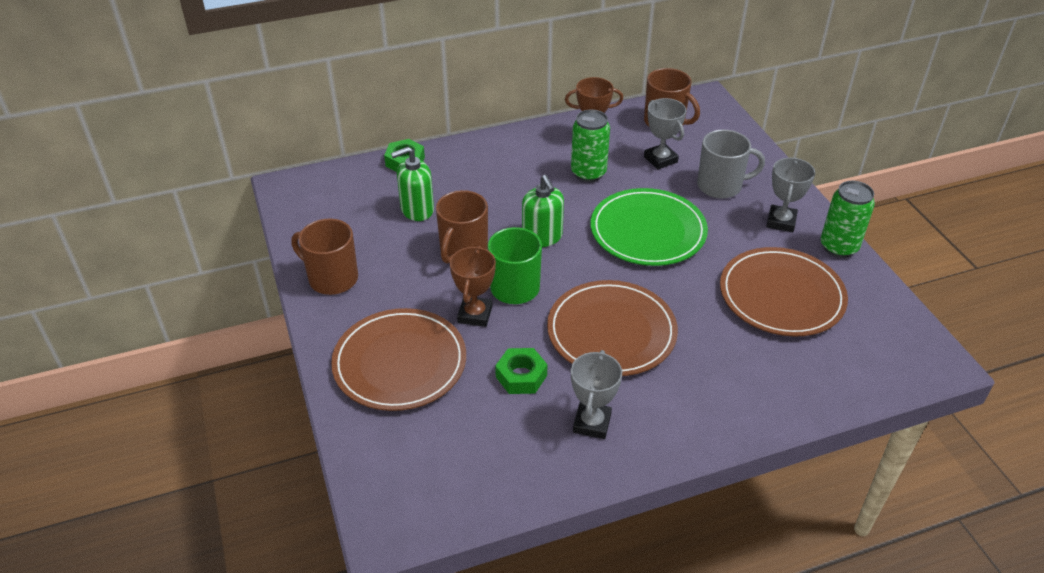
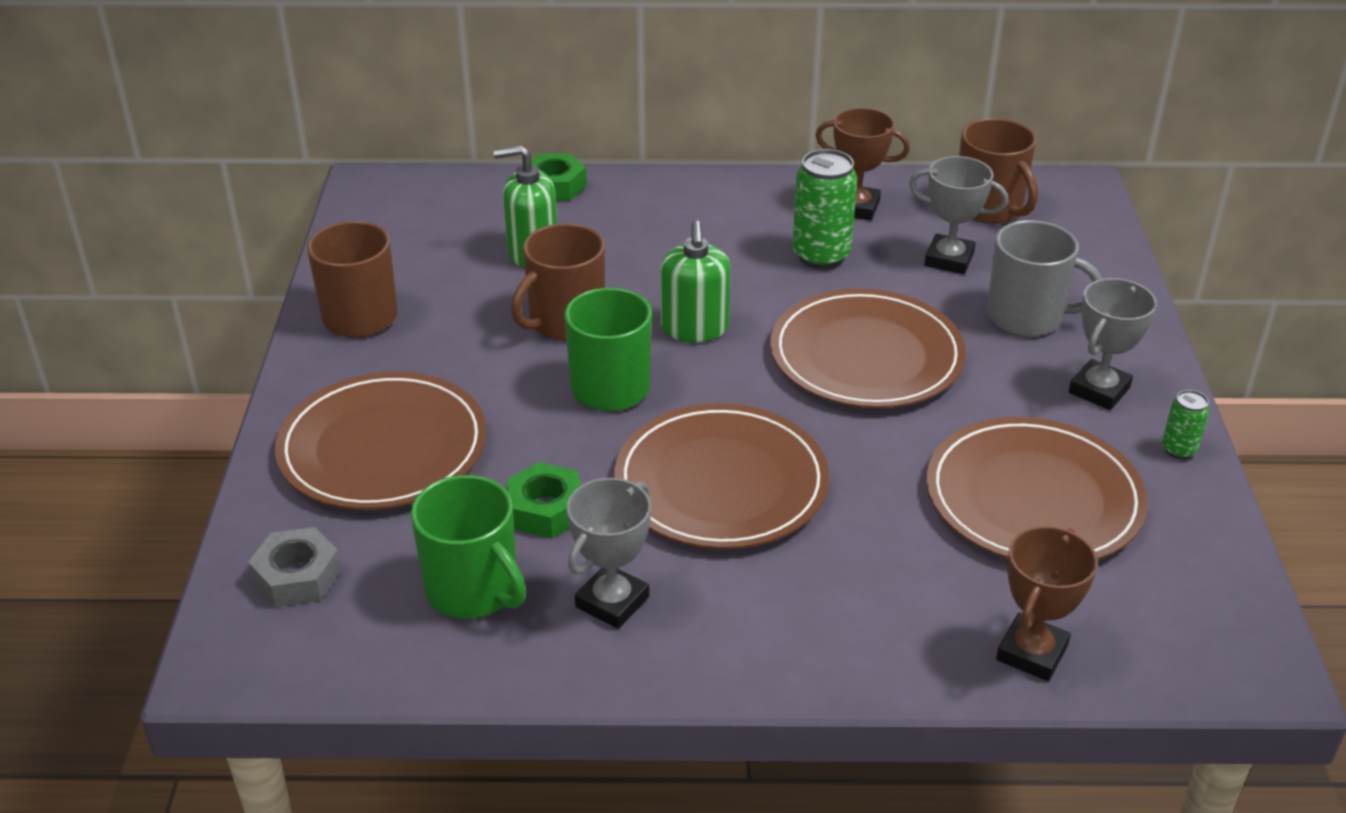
camera: 20 degrees right, 5 degrees down
(396, 462) = (297, 576): none -> grey nut
(475, 314) = (529, 410): brown trophy -> brown trophy (1031, 652)
(508, 439) = (473, 590): none -> green mug
(648, 231) = (866, 356): green plate -> brown plate
(660, 159) = (949, 260): grey trophy -> grey trophy turned 60 degrees counterclockwise
(838, 247) = (1178, 450): green can -> green can, size x0.52

